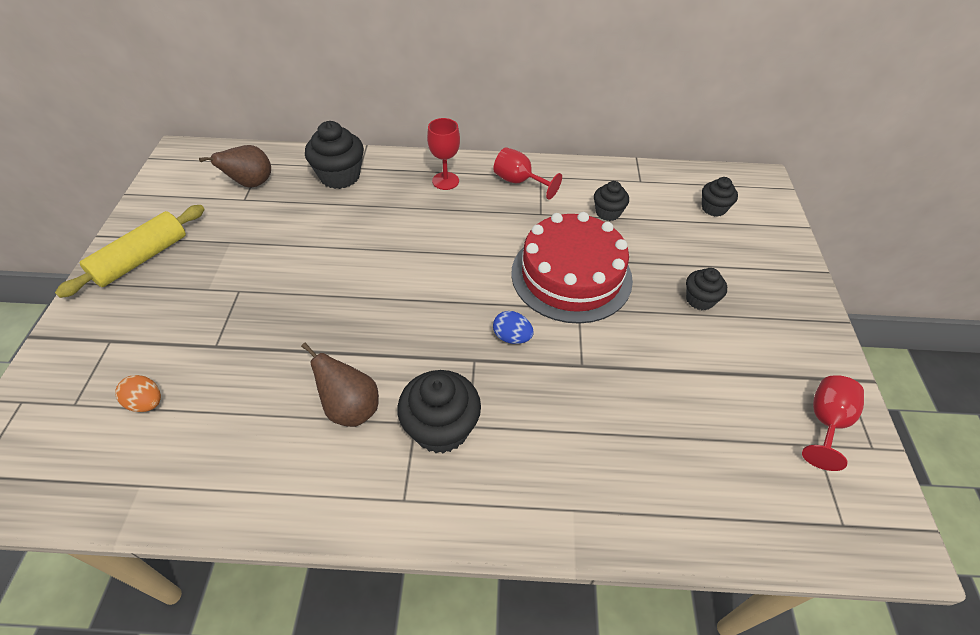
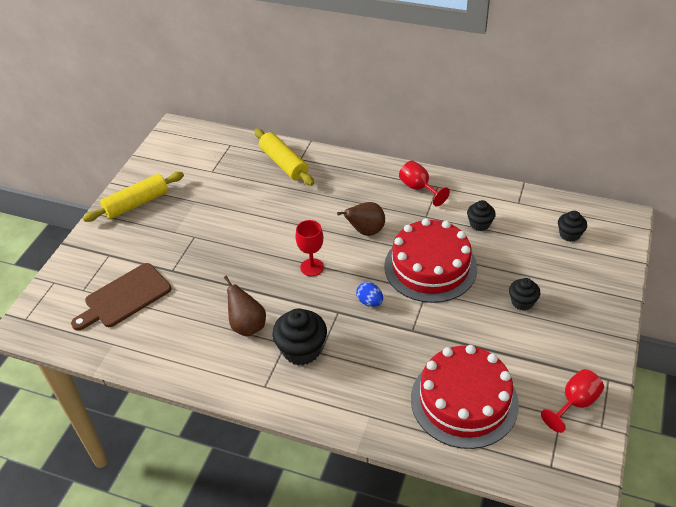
camera: 20 degrees right, 5 degrees down
(146, 403) = (125, 297): orange egg -> brown cutting board
(251, 184) = (219, 160): brown pear -> brown pear (365, 231)
(340, 176) = (284, 163): black cupcake -> yellow rolling pin
(445, 181) = (361, 179): red goblet -> red goblet (312, 267)
(690, 453) = (464, 401): none -> red cake

